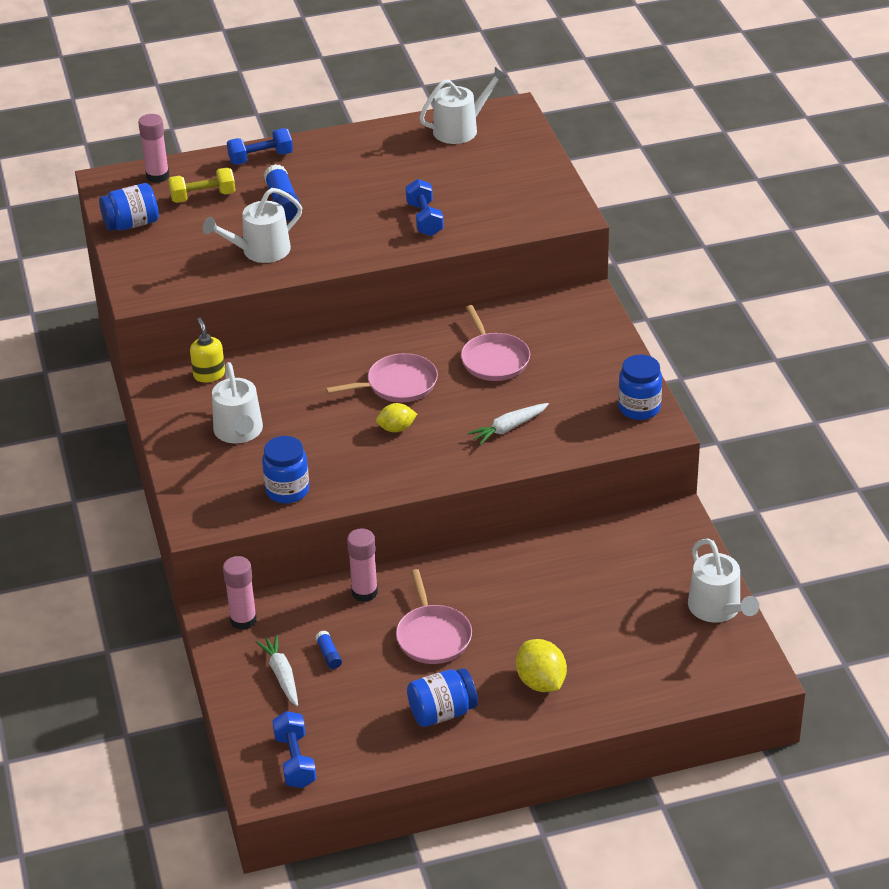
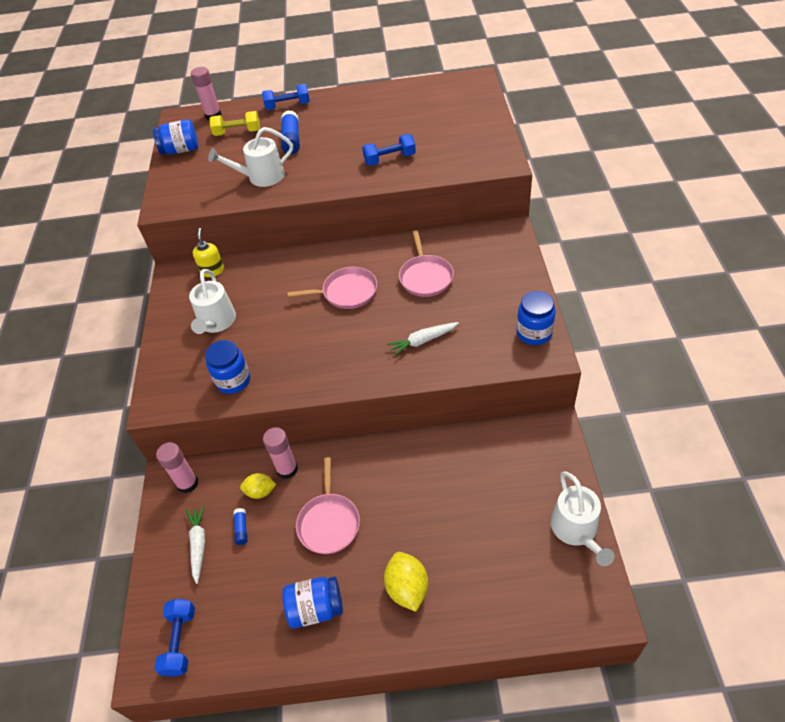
camera: 15 degrees right, 10 degrees up
(396, 428) = (334, 332): yellow lemon -> yellow lemon (260, 492)
(424, 219) = (390, 159): blue dumbbell -> blue dumbbell turned 75 degrees clockwise
(460, 129) = (435, 91): white watering can -> none

